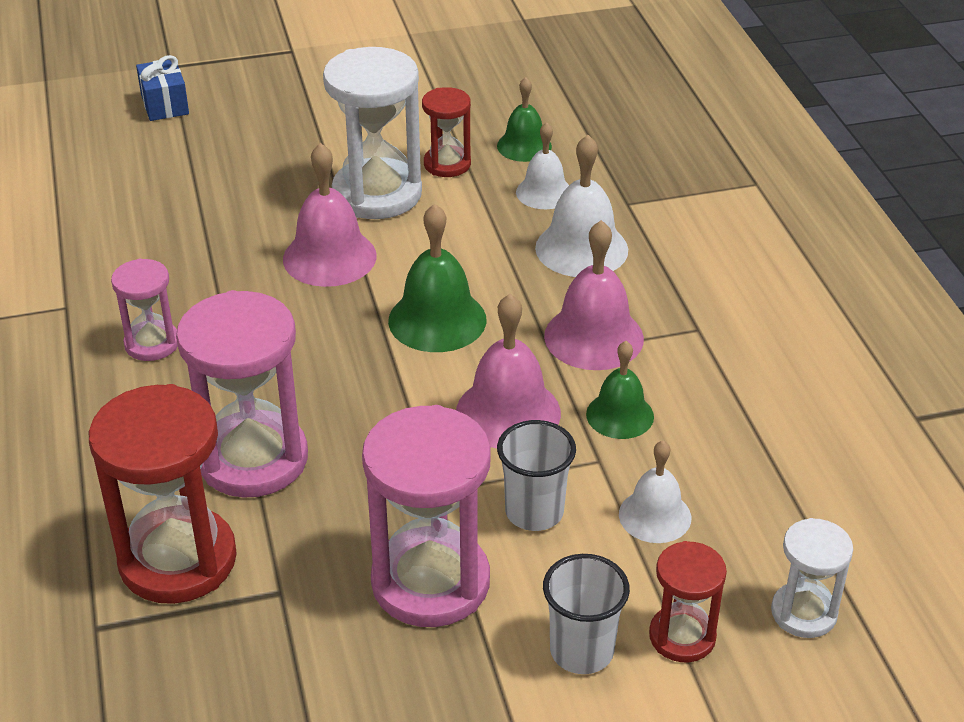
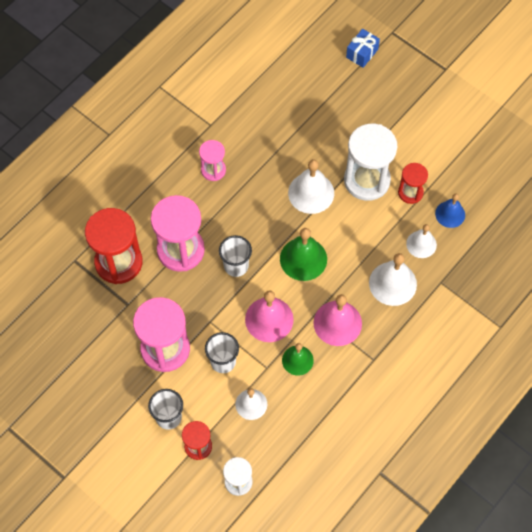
camera: 55 degrees right, 25 degrees up
(329, 257) = (311, 193): pink bell -> white bell
(363, 404) = (236, 266): none -> white cup
(524, 146) = (450, 214): green bell -> blue bell

